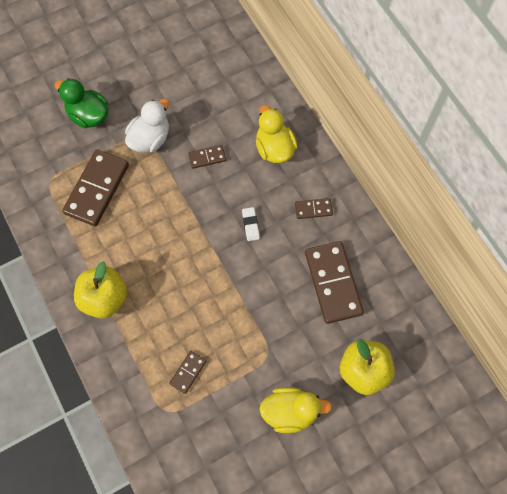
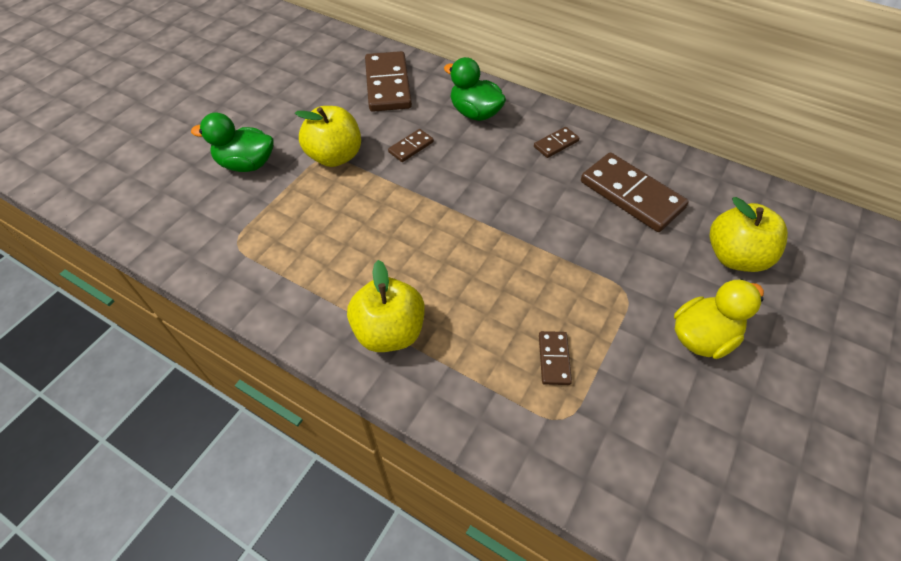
camera: 30 degrees left, 15 degrees down
(97, 189) = (303, 226): brown domino -> brown domino (388, 85)
(150, 139) = (335, 156): white duck -> yellow apple
(250, 225) = (504, 183): white eraser -> none
(274, 148) = (475, 113): yellow duck -> green duck

